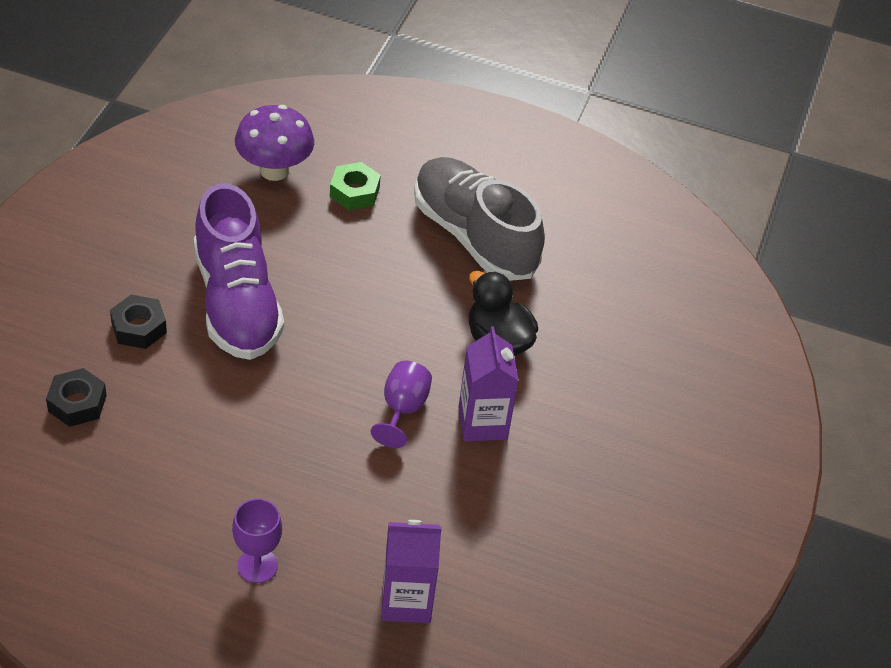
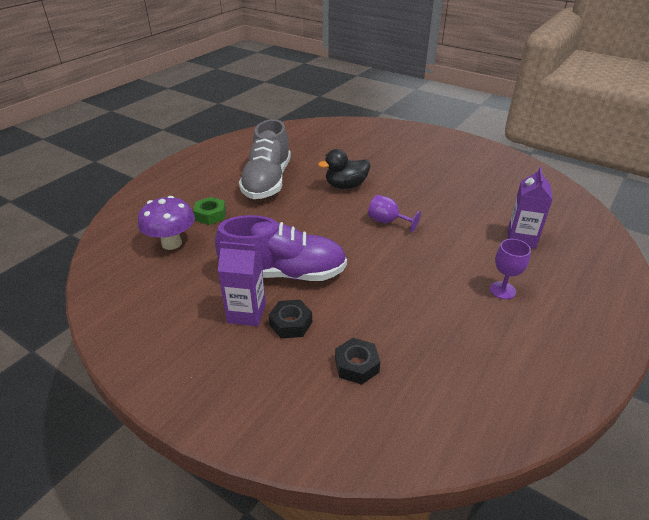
camera: 70 degrees left, 10 degrees down
(474, 236) = (267, 181): grey shoe -> grey shoe turned 60 degrees counterclockwise
(482, 423) = (401, 198): purple carton -> purple carton (246, 313)

